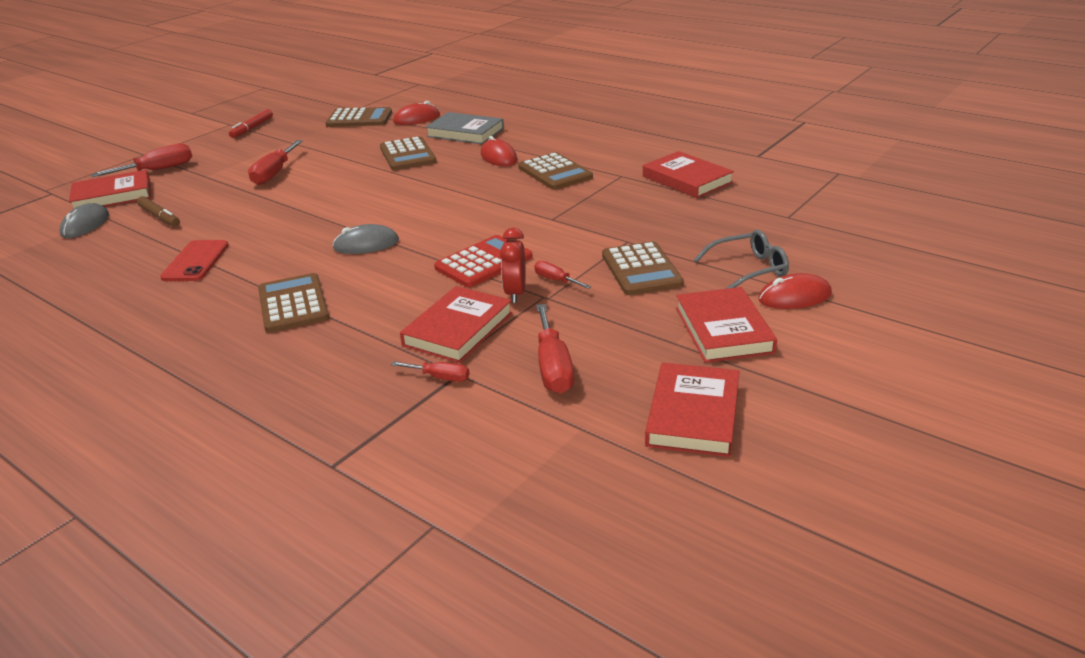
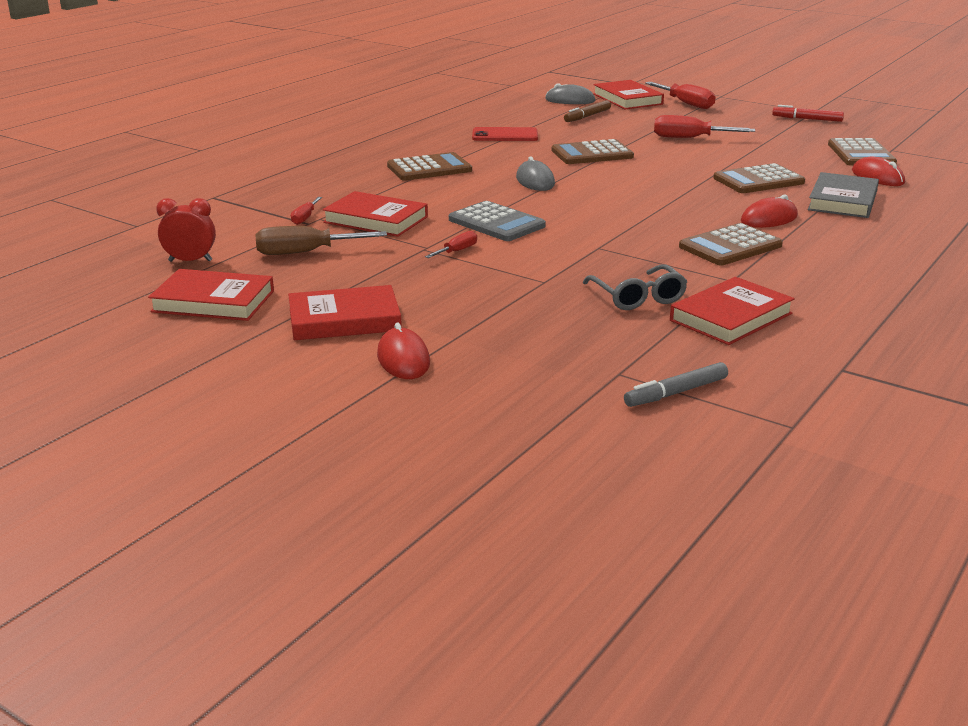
camera: 85 degrees right, 5 degrees down
(484, 262) = (496, 223): red calculator -> grey calculator
(515, 293) = (434, 236): red clock -> red clock (190, 261)
(553, 367) = (305, 253): red screwdriver -> brown screwdriver
(641, 270) = (475, 287): brown calculator -> brown calculator (592, 154)
(749, 269) = (471, 339): grey glasses -> grey glasses (638, 297)
(809, 201) = (675, 393): none -> grey marker

